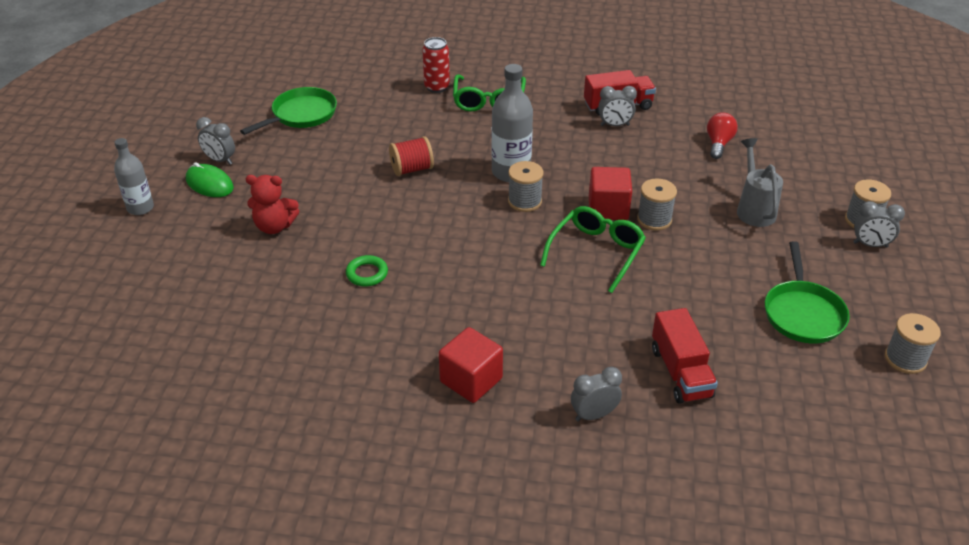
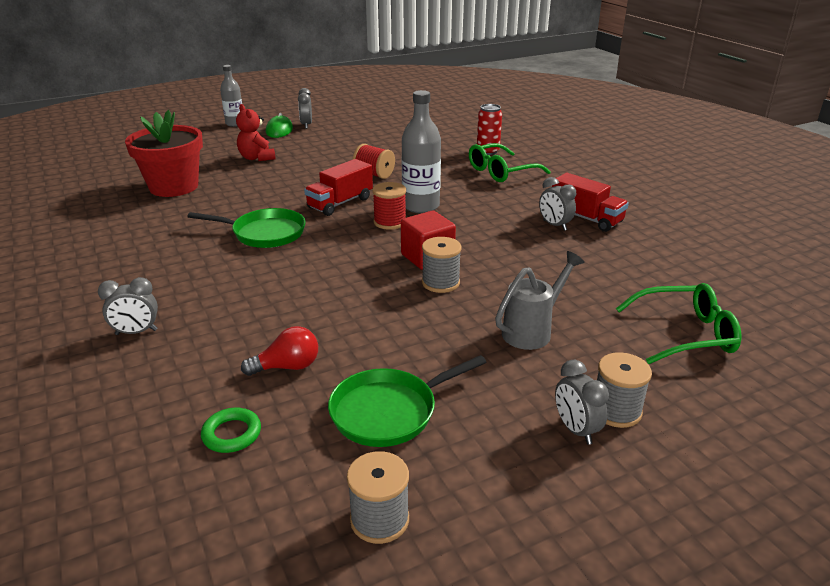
camera: 55 degrees right, 10 degrees down
(285, 309) = (174, 187): none -> red flower pot
(301, 115) = (386, 128): green pan -> green pan (264, 233)
(367, 274) = (235, 197): green ring -> green ring (232, 434)
(471, 380) = (145, 268): red cube -> none
(524, 201) = (390, 222): grey spool -> red spool
(593, 415) = (136, 332): grey clock -> grey clock turned 135 degrees clockwise
(596, 252) = (359, 270): green glasses -> green glasses (686, 334)
(680, 372) = (226, 360): red truck -> red truck (340, 203)
(718, 144) = (612, 281): red light bulb -> red light bulb (287, 367)

